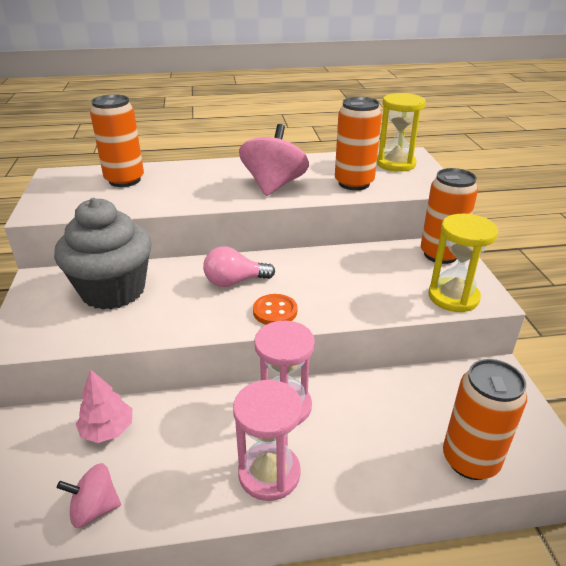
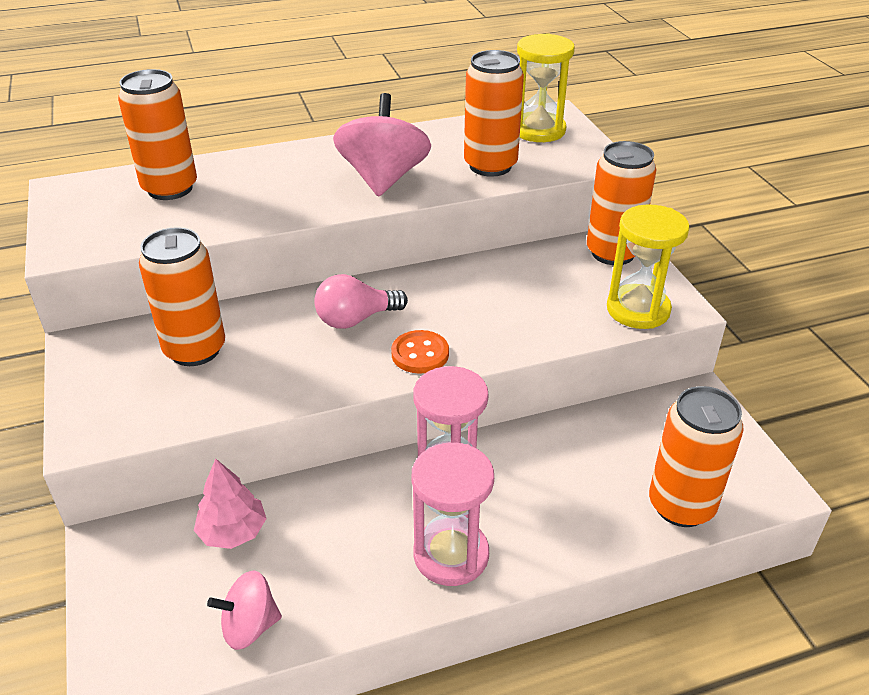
camera: 10 degrees left, 5 degrees up
(113, 291) = (195, 350): grey cupcake -> orange can

